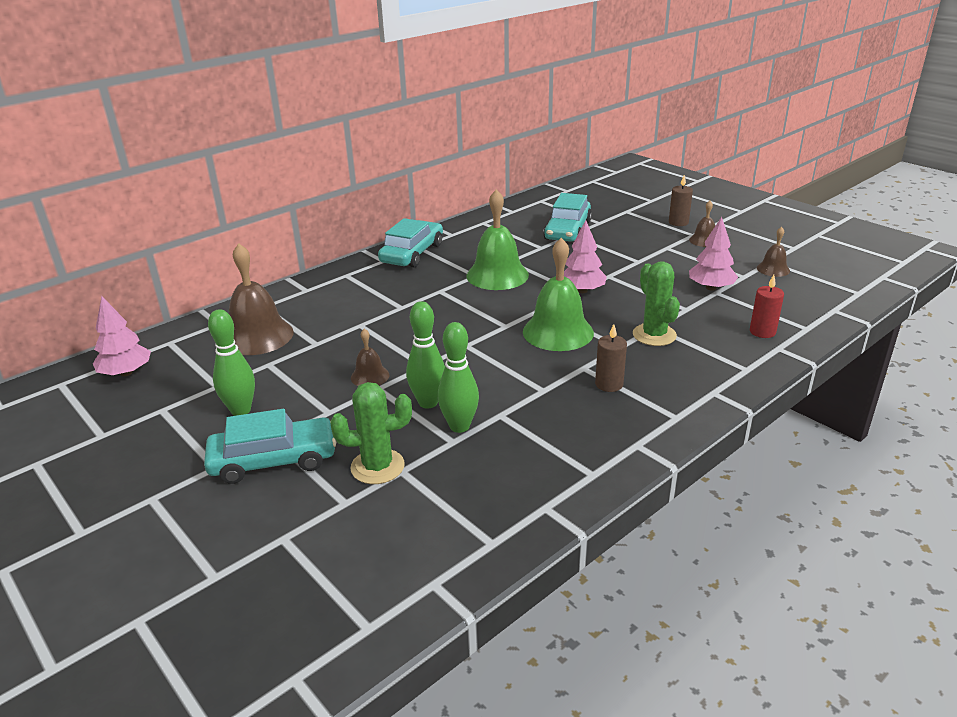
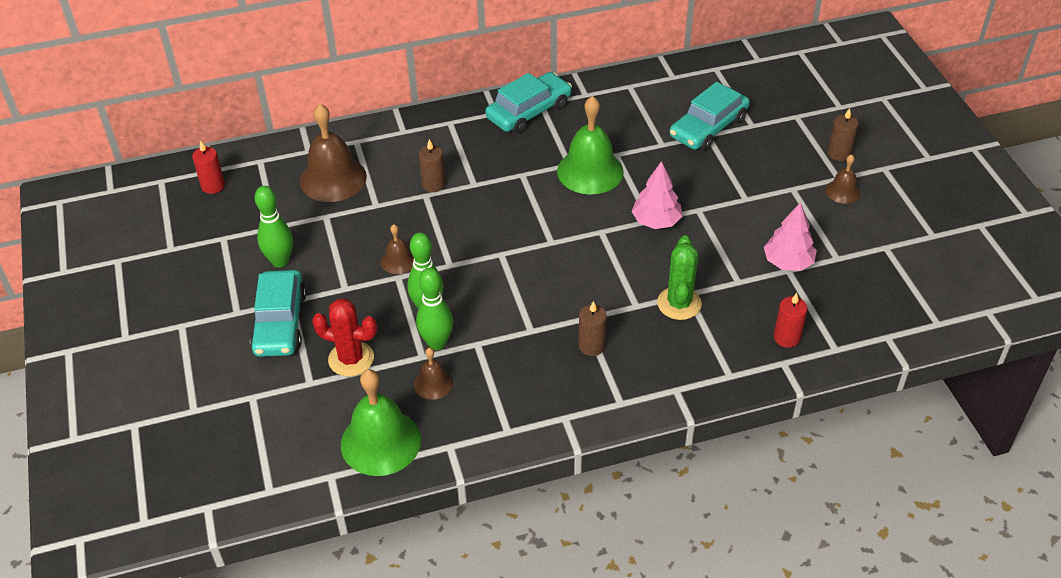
camera: 25 degrees right, 15 degrees up
(126, 373) = (213, 186): pink tree -> red candle
(273, 460) = (280, 322): turquoise car -> turquoise car turned 75 degrees clockwise
(362, 316) = (433, 184): none -> brown candle
(377, 467) = (351, 359): green cactus -> red cactus
(558, 332) = (593, 267): green bell -> green bell (380, 442)
(773, 269) = (878, 259): brown bell -> brown bell (433, 383)

